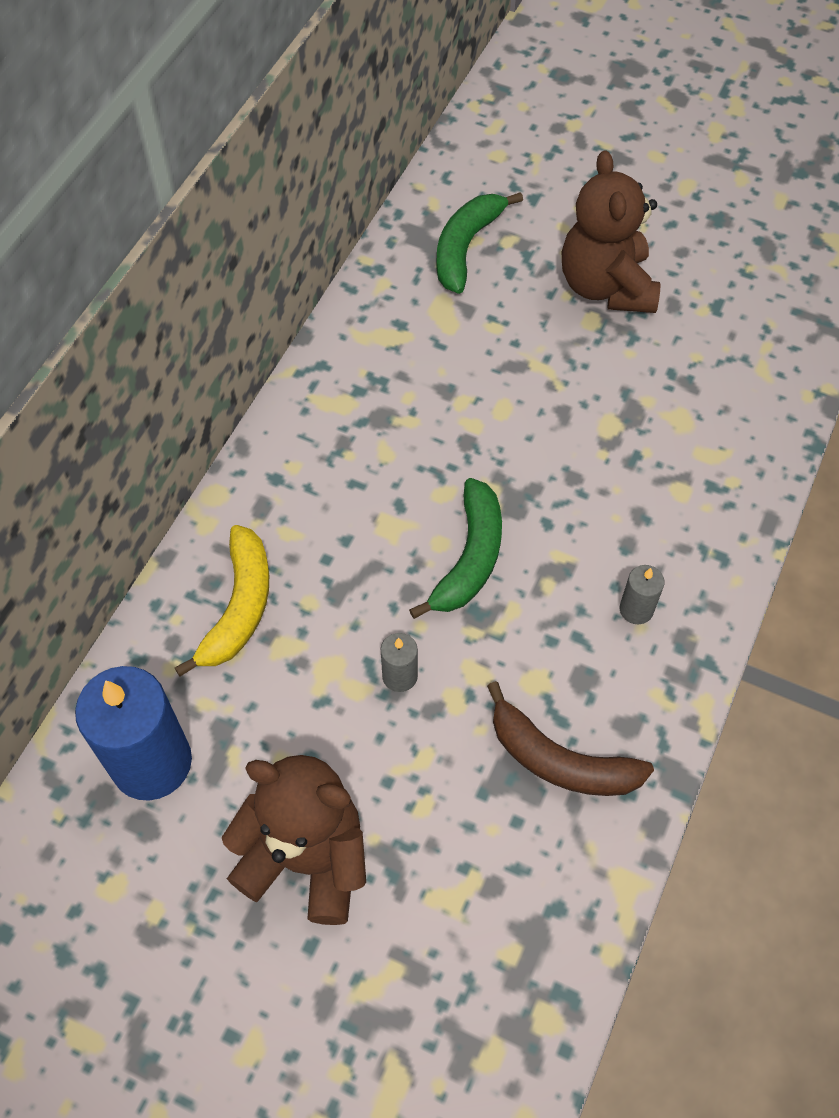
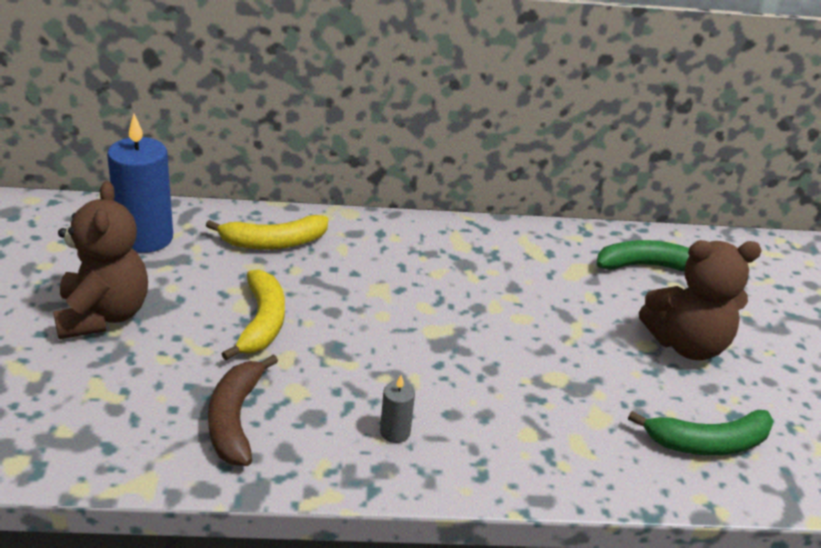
camera: 60 degrees right, 25 degrees down
(400, 676) = (262, 322): grey candle -> yellow banana
(470, 558) = (380, 332): green banana -> green banana (708, 443)
(606, 286) = (687, 345): brown teddy bear -> brown teddy bear turned 150 degrees counterclockwise

